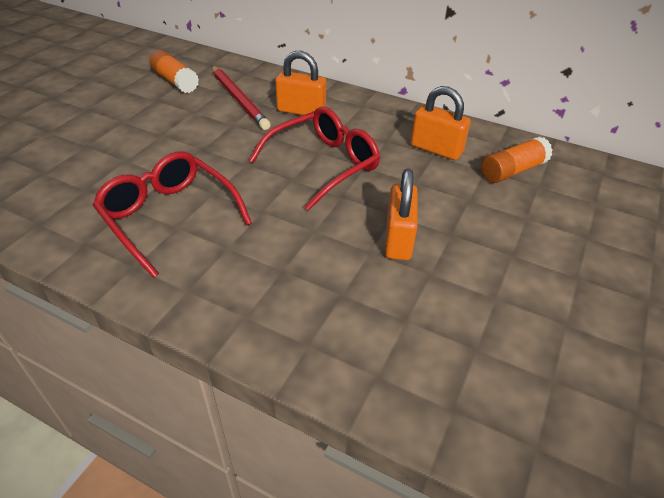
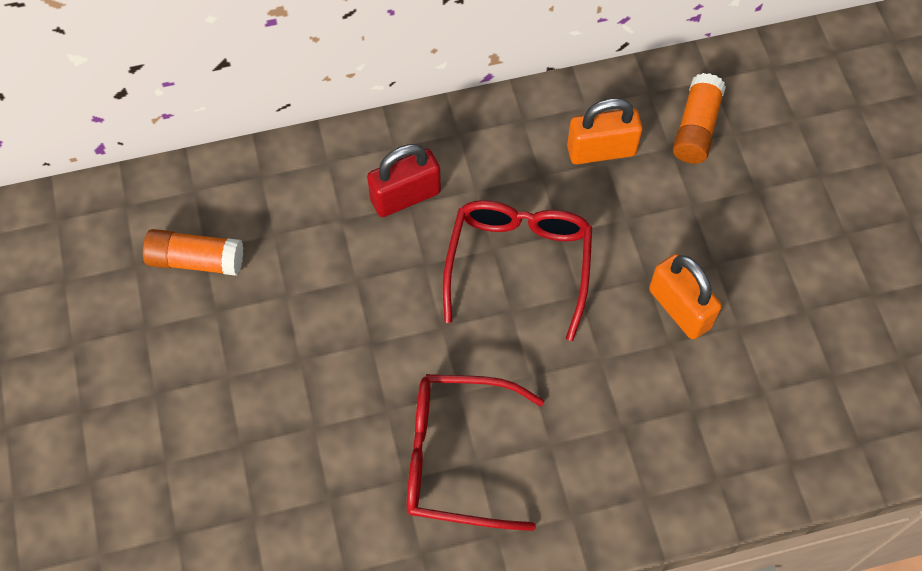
camera: 40 degrees left, 20 degrees up
(238, 99) = (313, 232): red pencil -> none
(301, 111) = (405, 196): orange padlock -> red padlock

